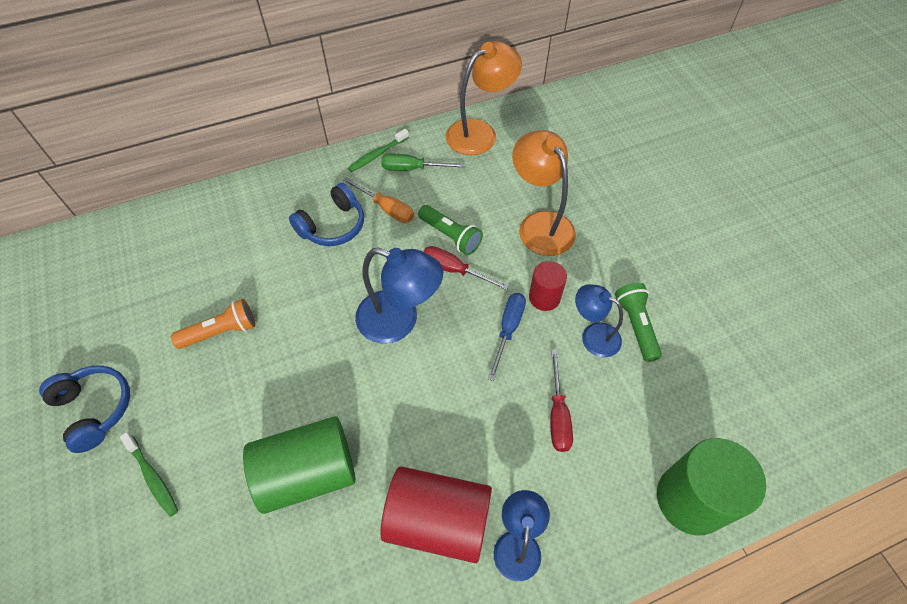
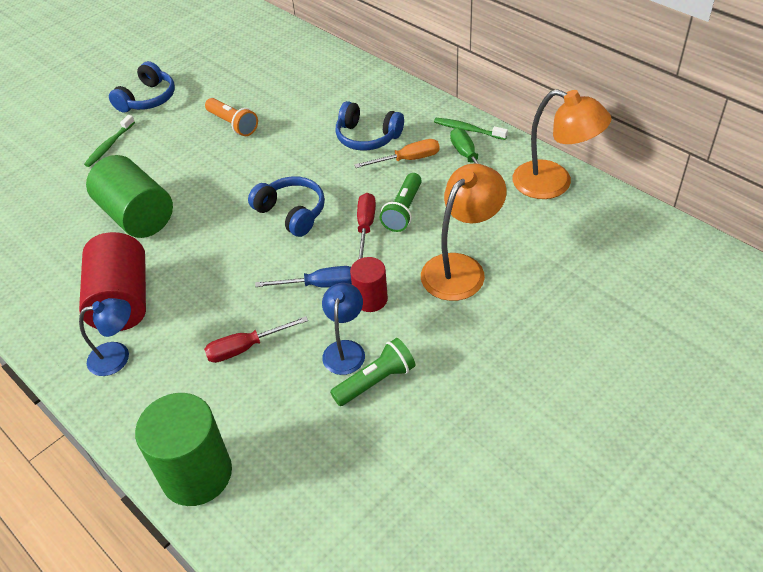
camera: 70 degrees right, 10 degrees down
(386, 208) = (408, 159): orange screwdriver -> orange screwdriver turned 120 degrees counterclockwise
(399, 321) = (292, 213): blue lamp -> blue headphones

